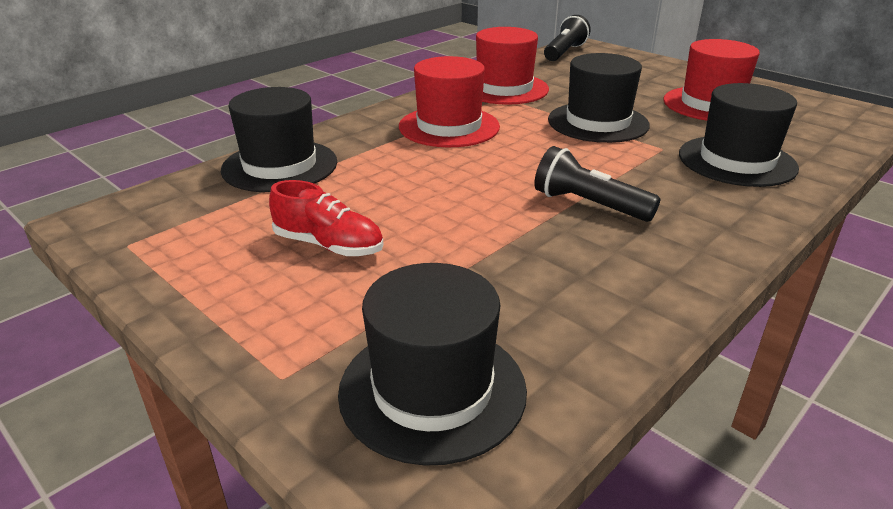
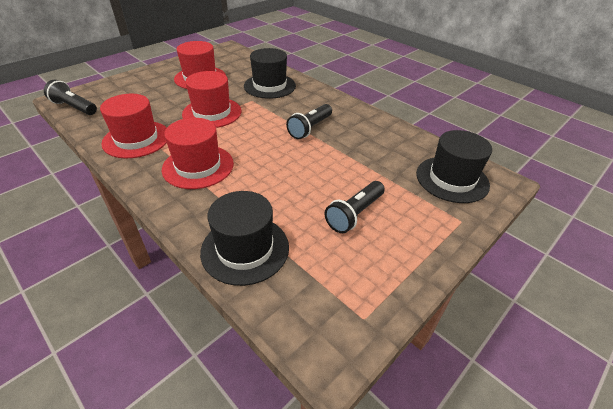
camera: 90 degrees left, 10 degrees up
(329, 245) = (354, 214): red shoe -> black flashlight
(598, 122) = (212, 113): black hat -> red hat

